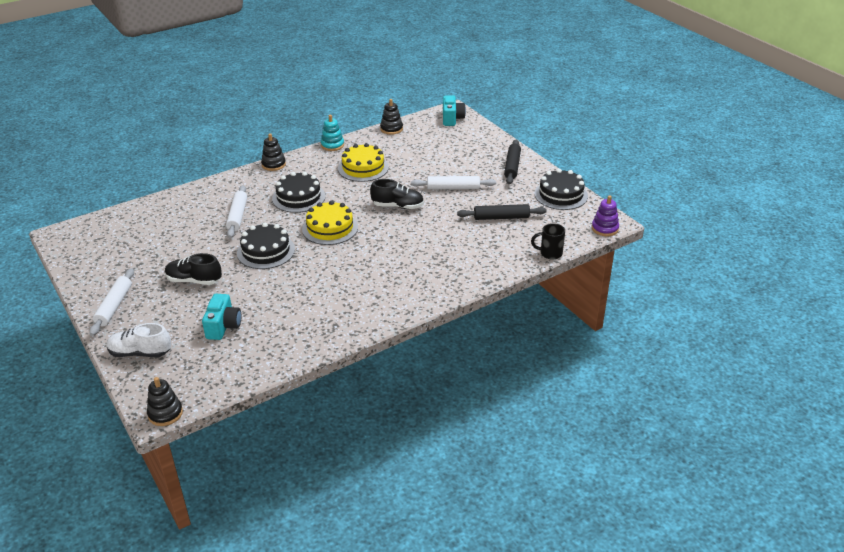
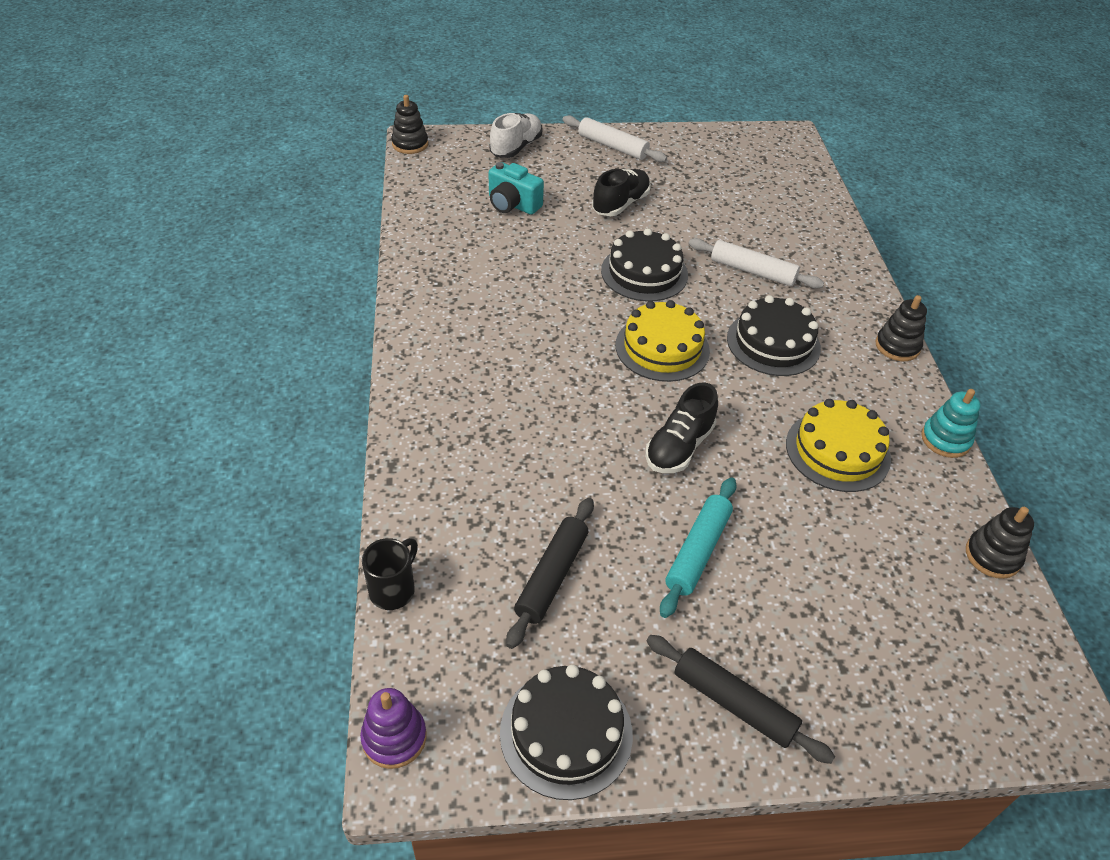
camera: 115 degrees right, 10 degrees up
(452, 119) = (1018, 698): turquoise camera -> none
(453, 188) = (698, 551): white rolling pin -> turquoise rolling pin

